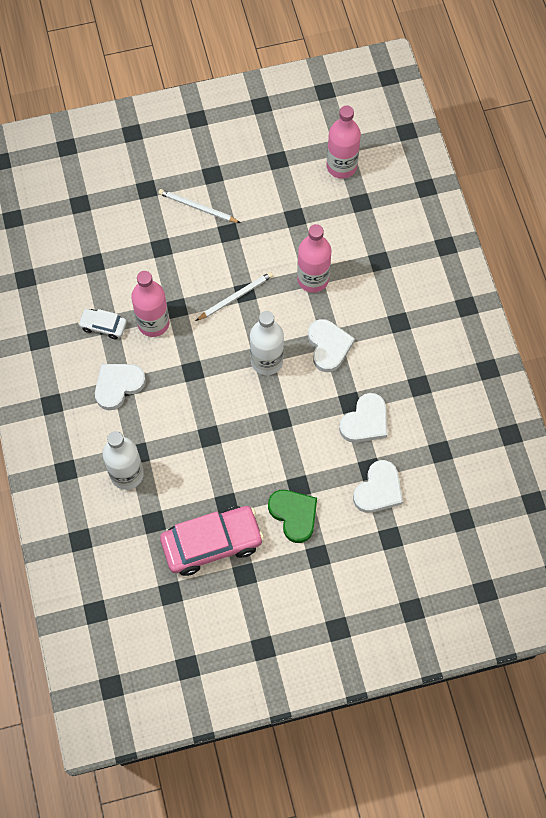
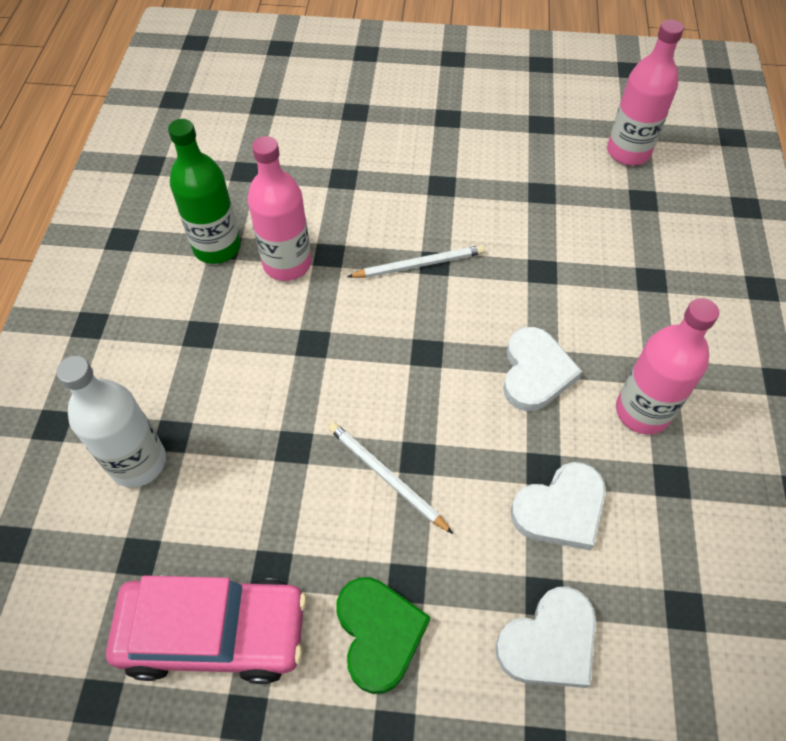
camera: 20 degrees right, 10 degrees down
(103, 326) = (217, 247): white car -> green bottle
(118, 385) = (195, 329): white heart -> none
(198, 208) = (412, 147): white pencil -> white pencil (386, 477)
(267, 361) = (430, 364): white bottle -> none
(313, 279) = (542, 274): pink bottle -> pink bottle (642, 411)

